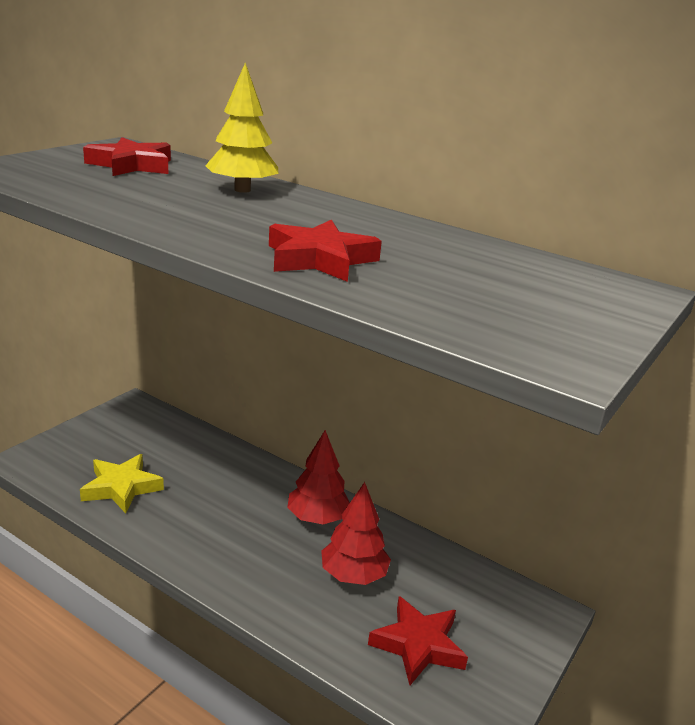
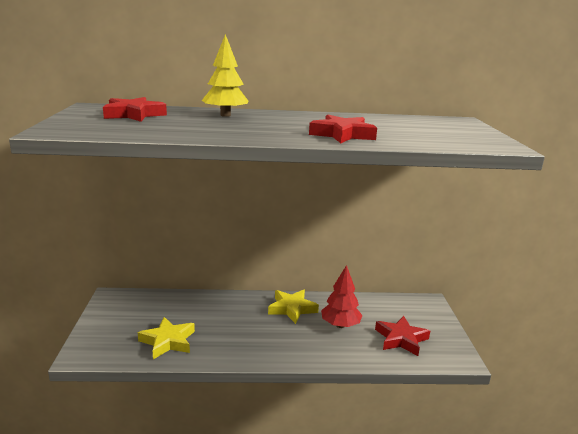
camera: 35 degrees left, 5 degrees down
(317, 518) = (292, 309): red tree -> yellow star

